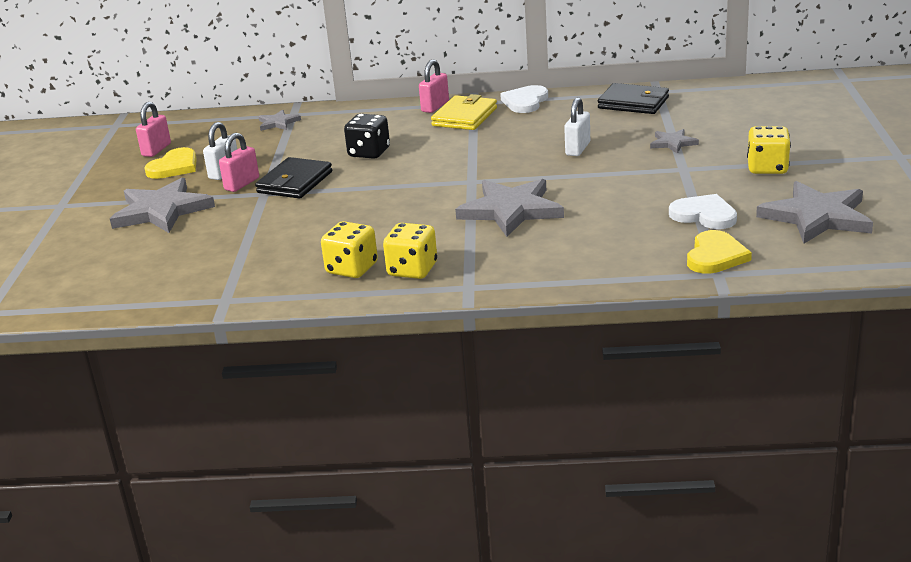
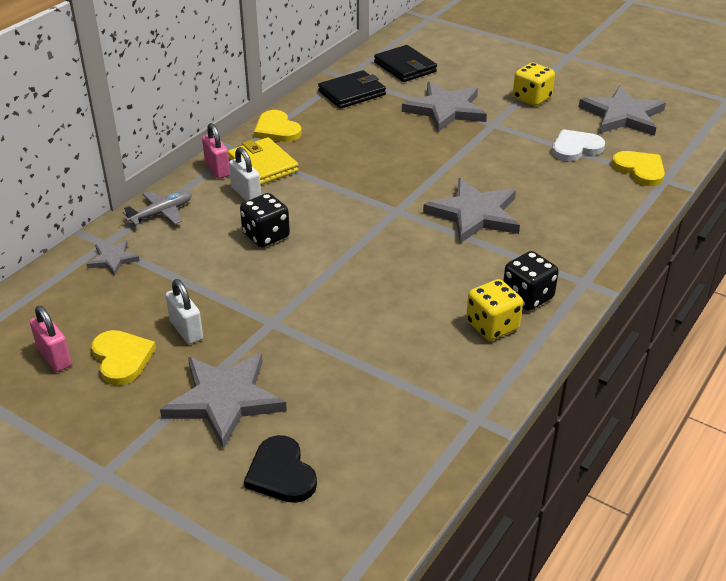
camera: 60 degrees left, 10 degrees up
(103, 254) = (281, 473): none -> black heart
(242, 184) = (231, 328): pink padlock -> none
(295, 182) = (273, 296): black wallet -> black wallet (405, 67)
(352, 114) = (161, 213): none -> grey plane
(412, 270) = (527, 297): yellow dice -> black dice
(525, 102) = (277, 129): white heart -> yellow heart
(578, 149) = (402, 146): white padlock -> white padlock (246, 194)
(673, 143) = (446, 110): grey star -> grey star, size x2.04

